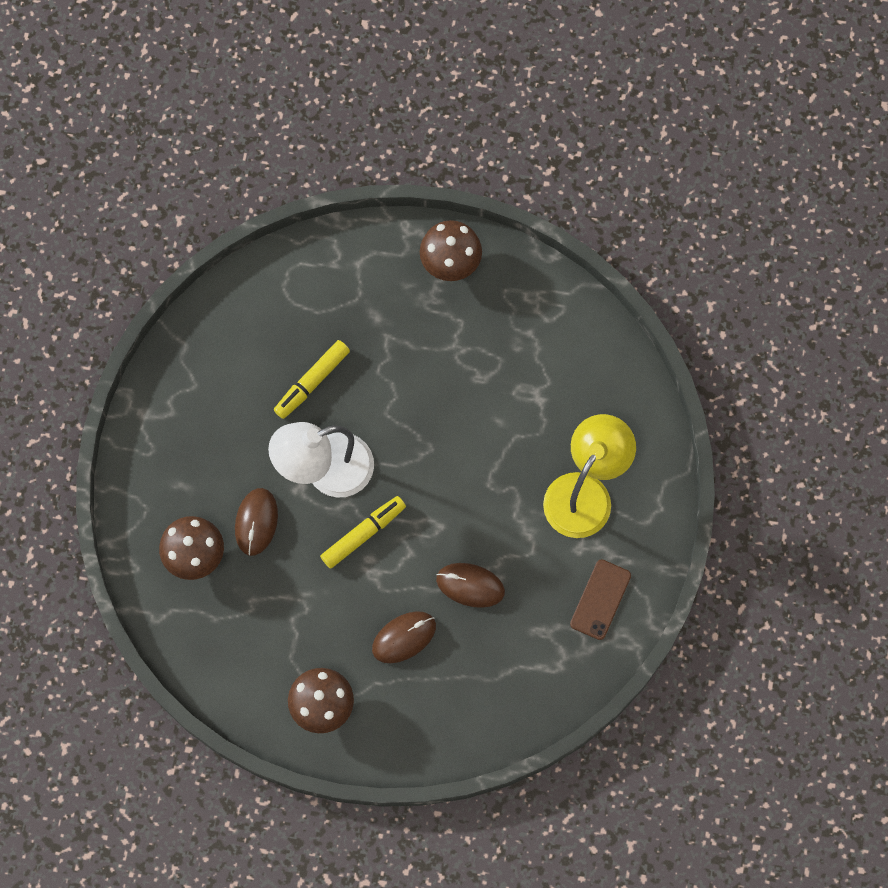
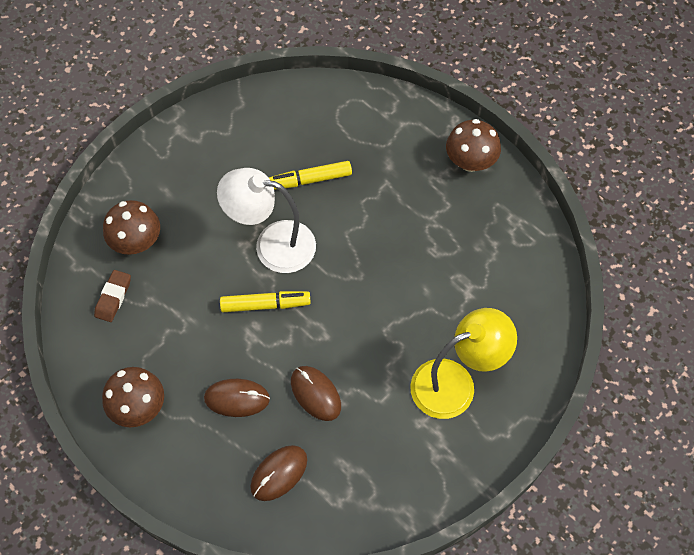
camera: 35 degrees right, 10 degrees down
(217, 623) = (113, 297): none -> brown eraser
(256, 522) = (196, 247): brown mouse -> brown mouse (279, 473)
(600, 599) = (409, 472): brown phone -> none

